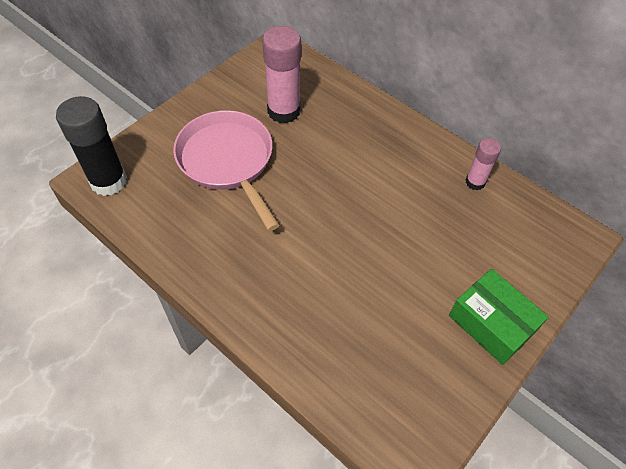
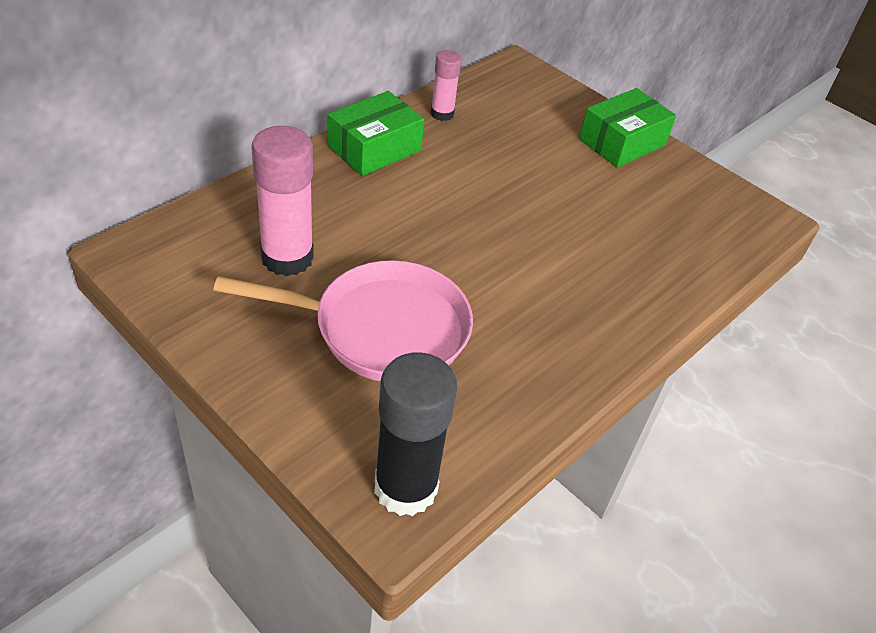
camera: 90 degrees left, 10 degrees down
(228, 162) = (381, 329): pink pan -> pink pan turned 150 degrees counterclockwise
(412, 143) = (374, 148): none -> green box

